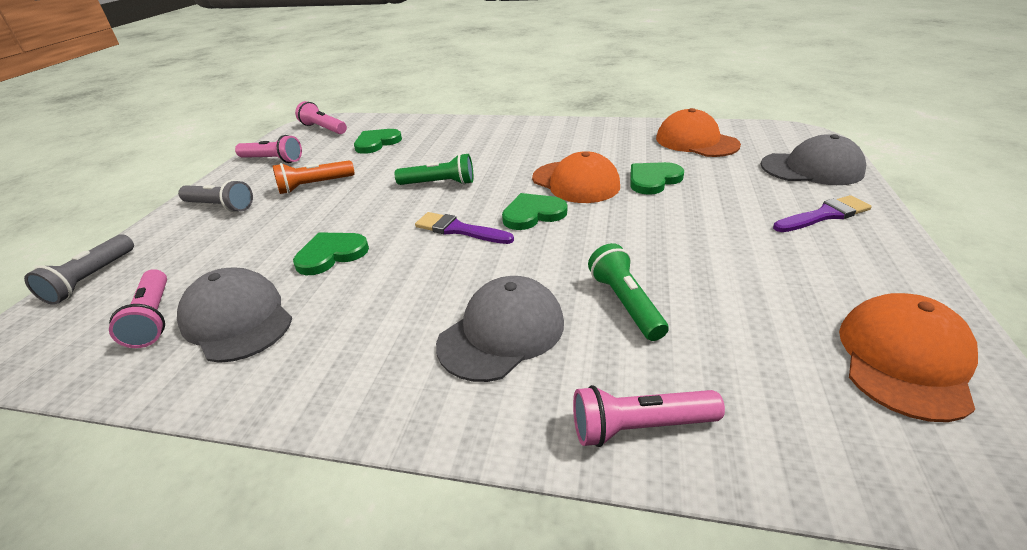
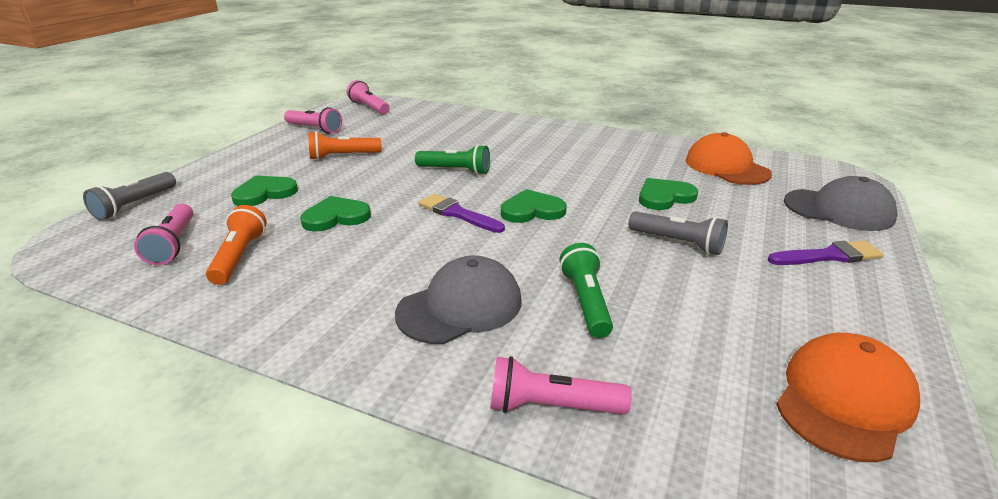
camera: 10 degrees right, 5 degrees down
(220, 206) = (257, 162): grey flashlight -> grey flashlight (678, 243)
(237, 319) = (239, 256): grey cap -> orange flashlight
(376, 143) = (412, 126): green heart -> green heart (264, 193)
(575, 182) = (586, 188): orange cap -> none

